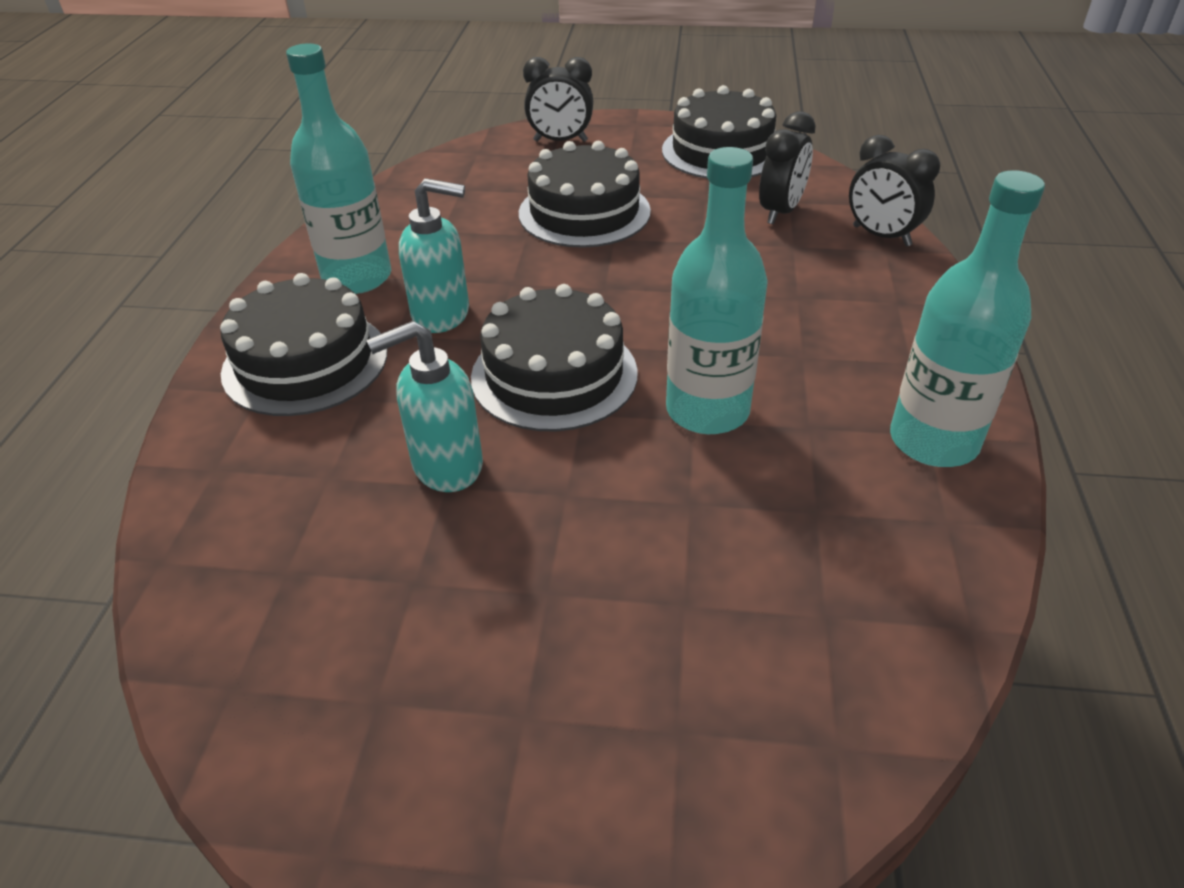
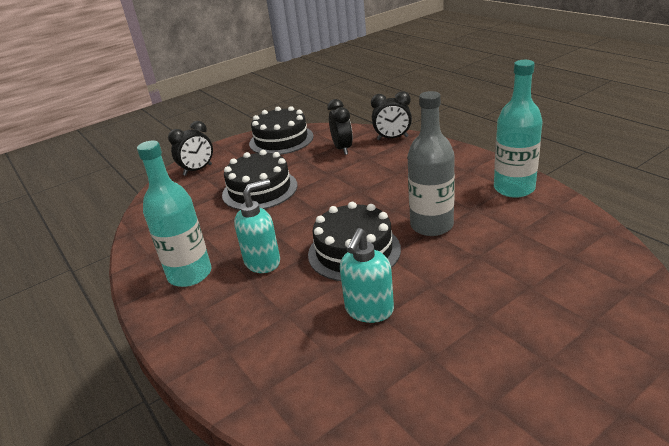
camera: 40 degrees left, 10 degrees down
(305, 362) = (227, 321): black cake -> none
(707, 410) = (431, 225): turquoise bottle -> grey bottle

